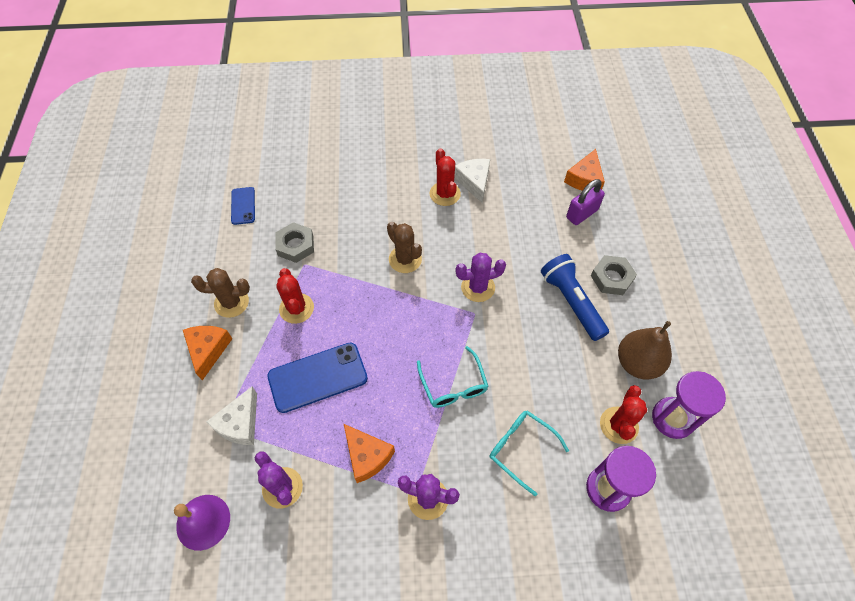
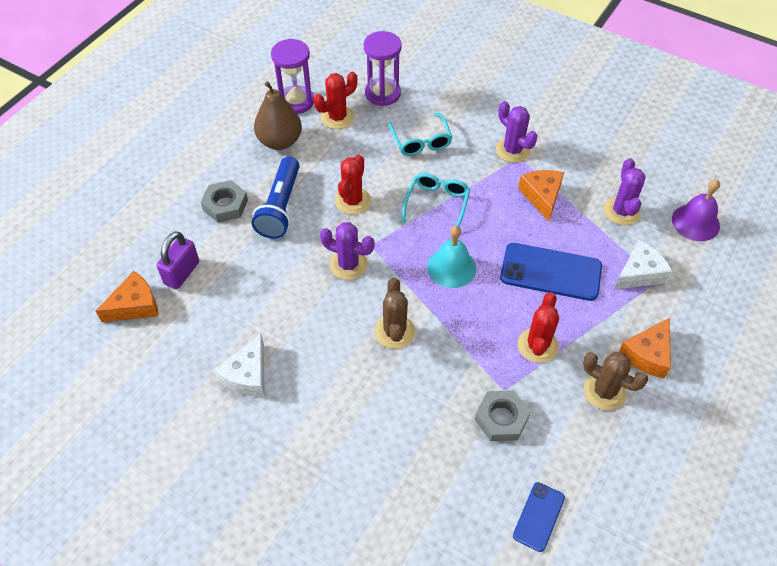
camera: 145 degrees left, 5 degrees down
(400, 332) = (451, 267): none -> turquoise bell
(445, 194) = (292, 380): red cactus -> red cactus (352, 201)
(582, 214) = (182, 273): purple padlock -> purple padlock turned 60 degrees counterclockwise

